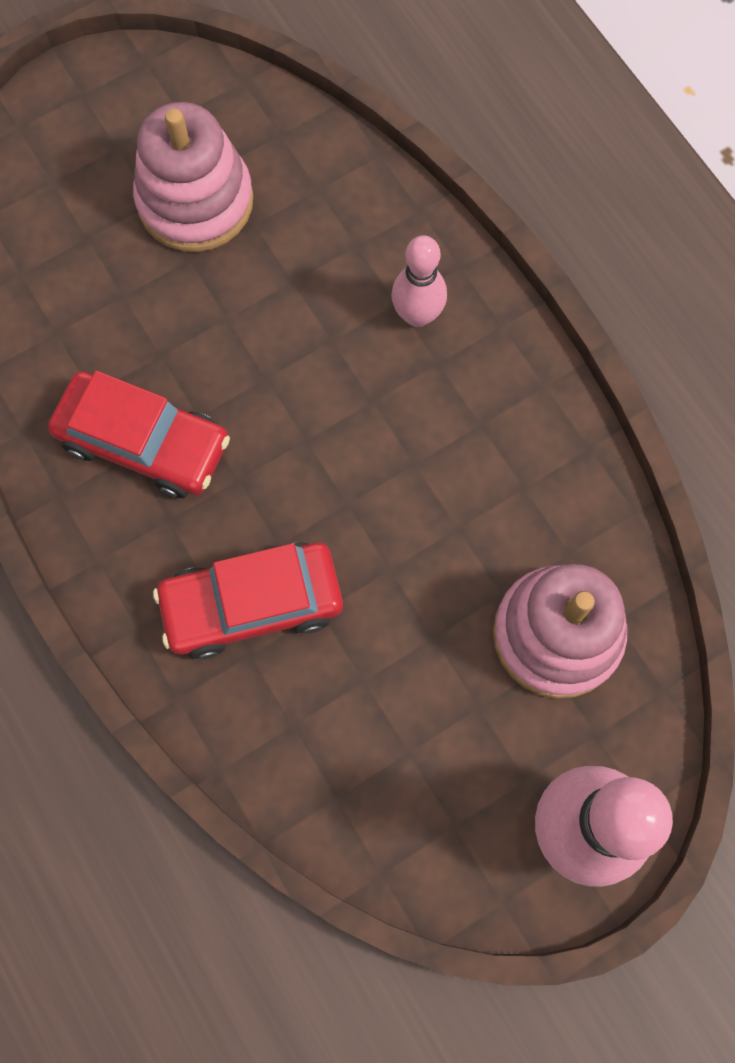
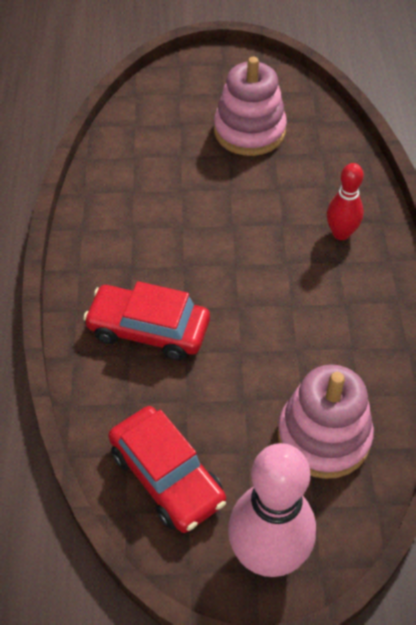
camera: 30 degrees right, 20 degrees down
(144, 442) = (144, 225): red car -> red car (167, 476)
(417, 315) = (341, 233): pink bowling pin -> red bowling pin

